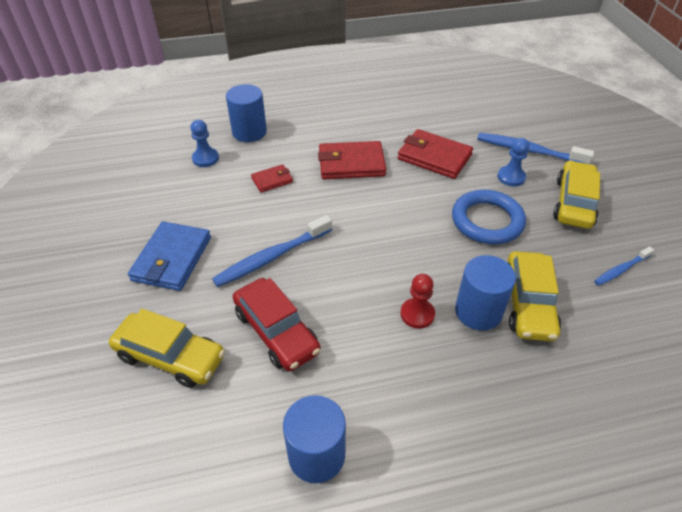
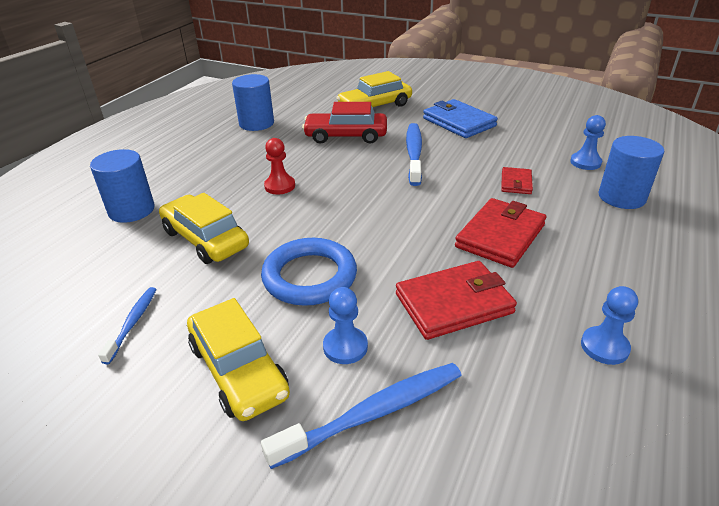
camera: 130 degrees right, 10 degrees down
(406, 107) = (604, 347): none -> blue pawn
(478, 311) = (239, 212): blue cylinder -> blue cylinder (131, 210)

